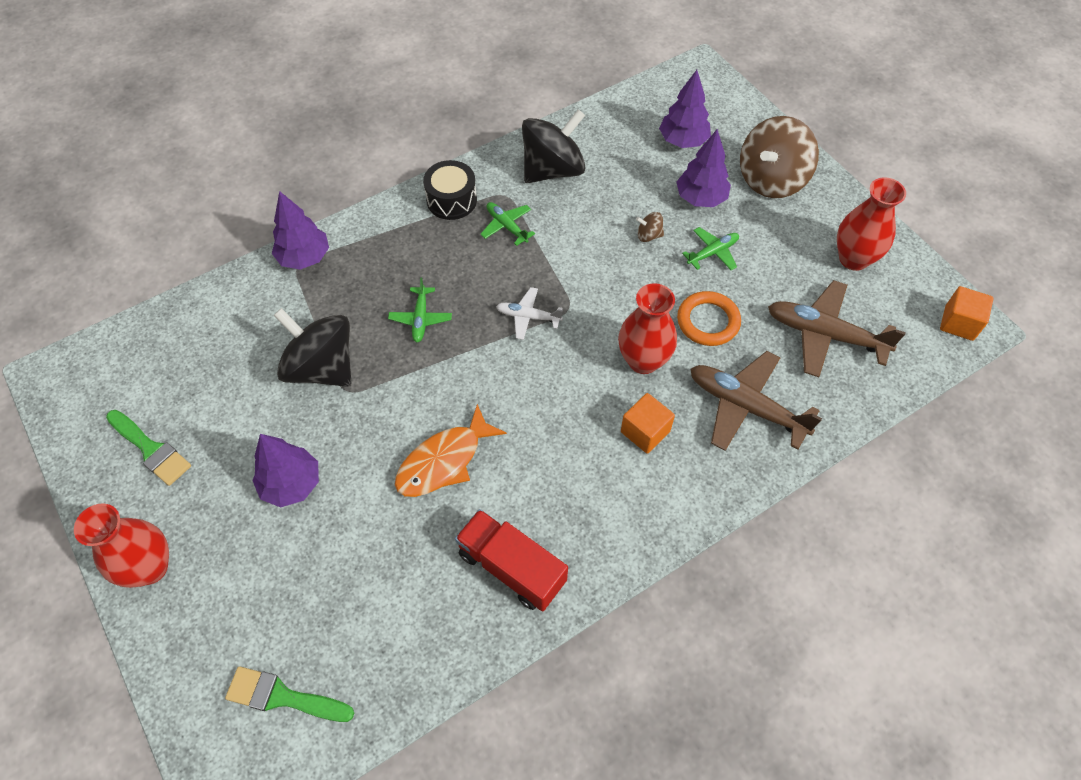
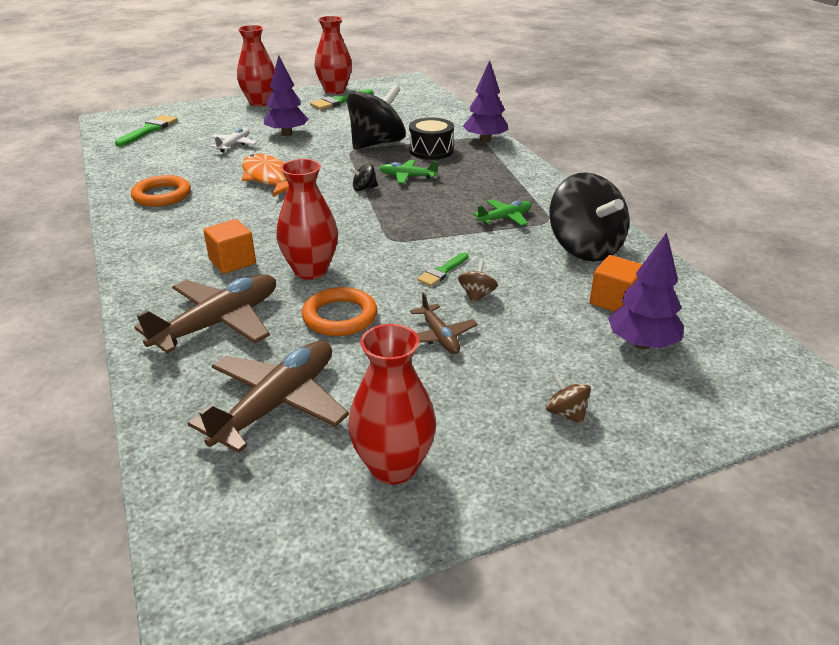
camera: 100 degrees right, 25 degrees down
(95, 469) = (335, 91): none -> red vase
(451, 200) = (542, 195): black drum -> black drum (431, 150)
(458, 354) = (364, 188): none -> black spinning top
(511, 567) = (162, 195): red truck -> orange ring
(528, 317) = (390, 219): white plane -> white plane (234, 145)
(618, 262) = (442, 271): none -> green brush
(700, 198) = (533, 342): purple tree -> none
(712, 252) = (439, 336): green plane -> brown plane
(771, 179) = (566, 413): brown spinning top -> brown spinning top, size x0.41
(959, 323) = (222, 564): orange cube -> orange cube (614, 301)

